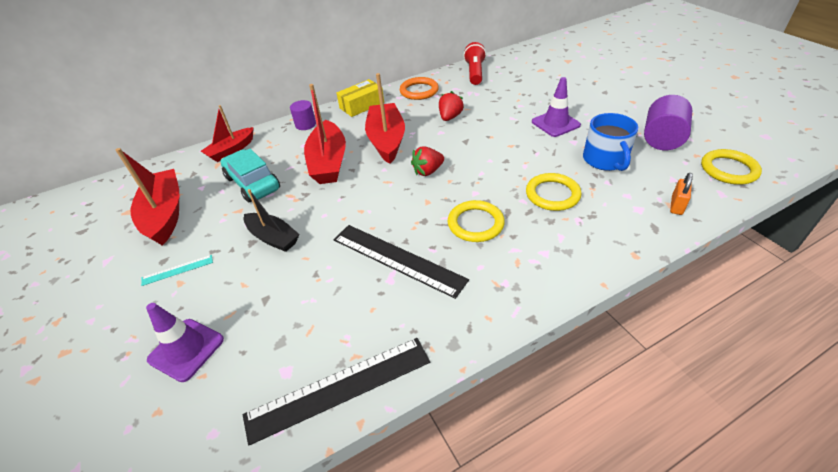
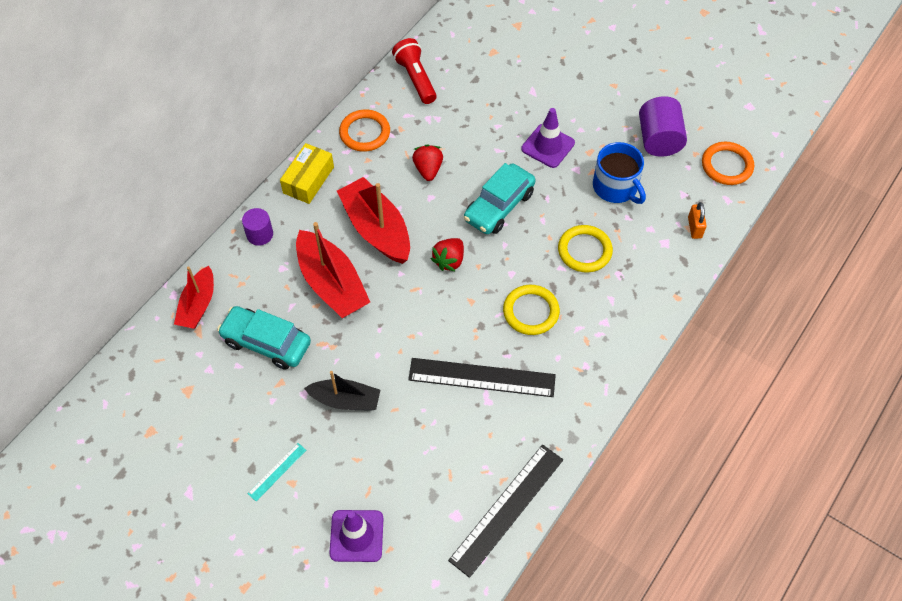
camera: 30 degrees left, 15 degrees up
(165, 214) = (200, 418): red boat -> none
(492, 149) = (499, 206): none -> turquoise car
(728, 169) = (727, 165): yellow ring -> orange ring

